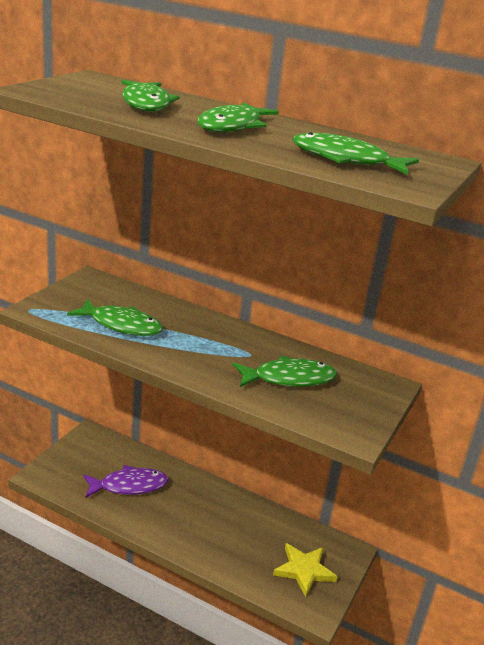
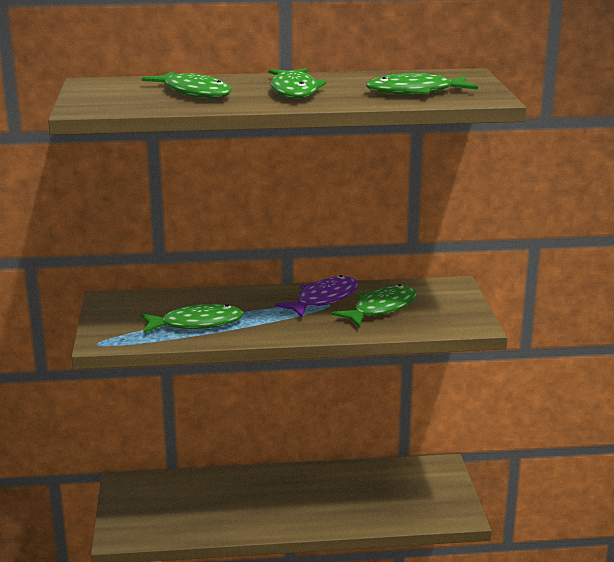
camera: 30 degrees left, 5 degrees down
(129, 486) = (213, 505): purple fish -> purple fish (323, 299)
(304, 570) = (424, 494): yellow star -> none

